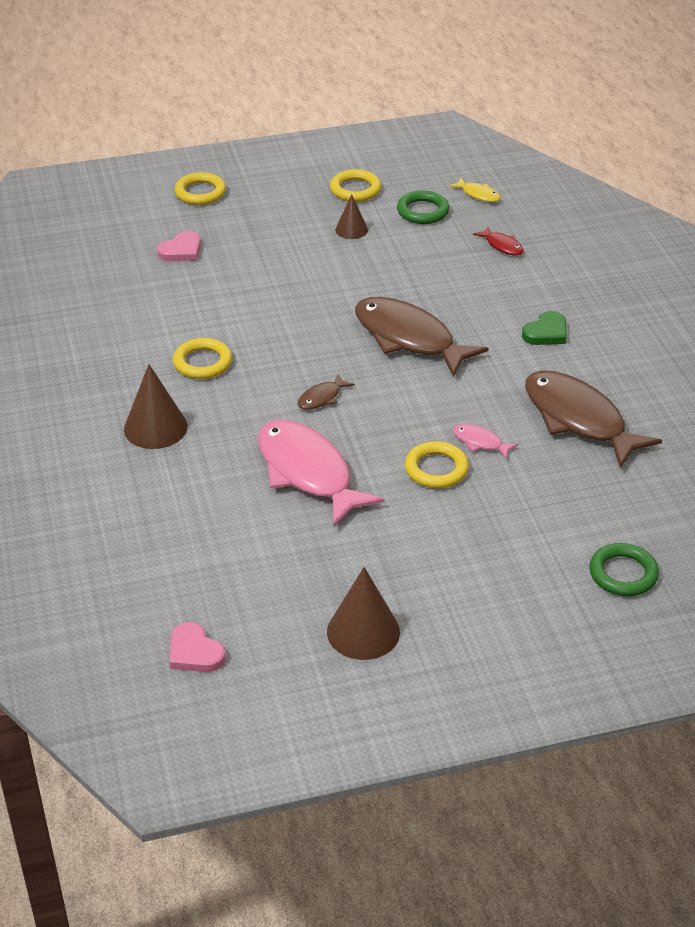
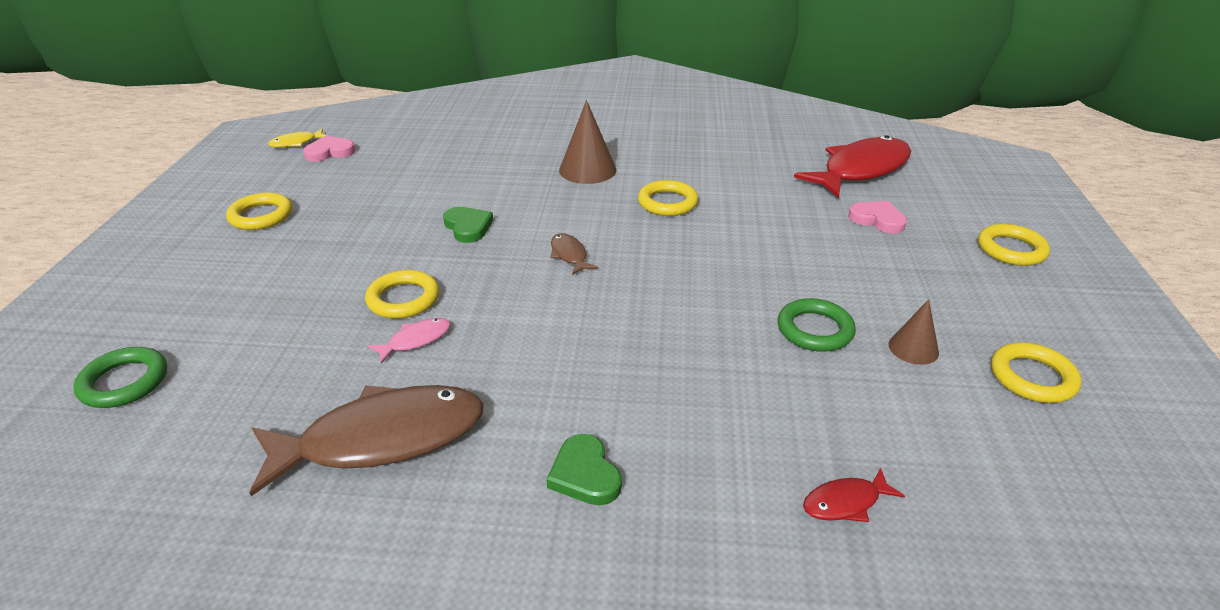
camera: 110 degrees right, 5 degrees down
(87, 264) = (861, 170): none -> red fish
(181, 250) = (877, 220): pink heart -> pink heart turned 150 degrees clockwise
(307, 472) = (468, 227): pink fish -> green heart
(363, 632) = (261, 216): brown cone -> yellow ring
(408, 338) = (640, 337): brown fish -> none
(422, 211) = (965, 434): green ring -> green ring (815, 330)
(478, 194) = (1029, 526): yellow fish -> yellow fish (296, 143)

